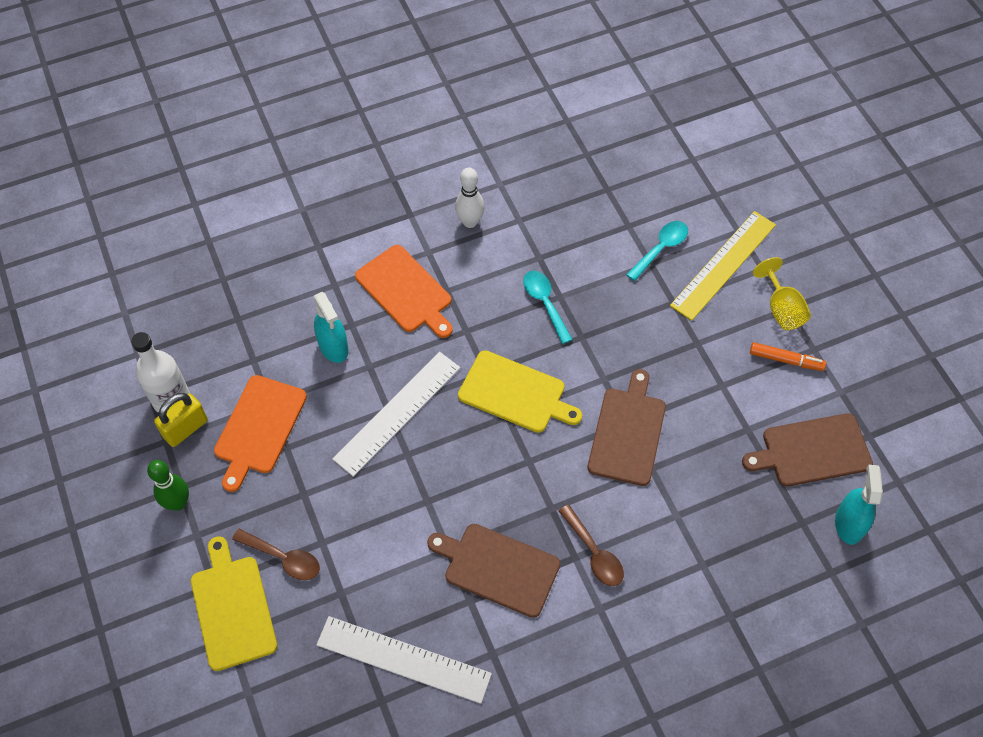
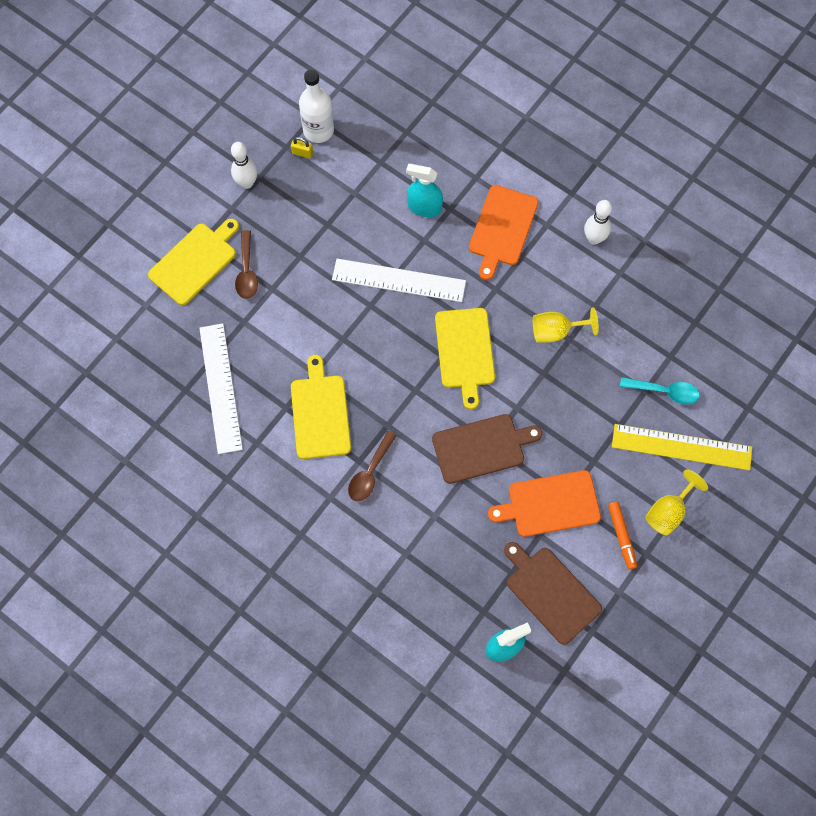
camera: 60 degrees right, 10 degrees up
(178, 503) = (247, 183): green bowling pin -> white bowling pin
(185, 428) = (302, 153): yellow padlock -> yellow padlock, size x0.56
(259, 428) = (331, 198): orange cutting board -> orange cutting board (550, 504)
(333, 347) = (424, 207): turquoise spray bottle -> turquoise spray bottle turned 75 degrees clockwise
(498, 568) = (320, 413): brown cutting board -> yellow cutting board
(545, 303) = (556, 331): turquoise spoon -> yellow goblet

